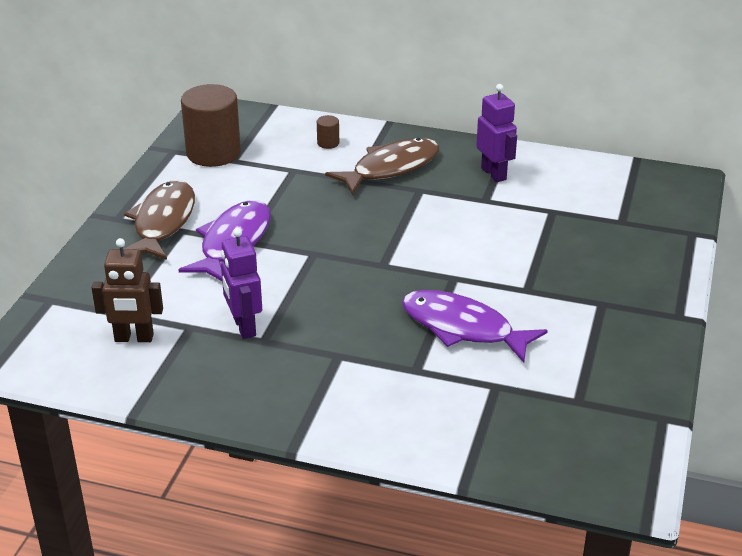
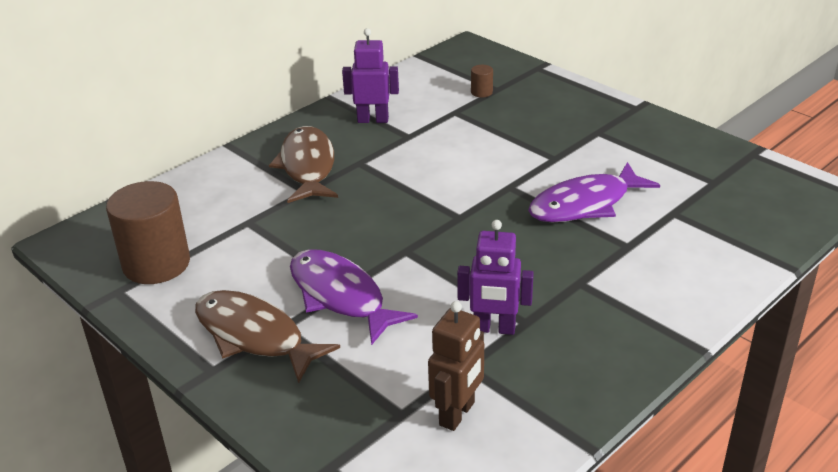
camera: 60 degrees left, 0 degrees up
(328, 143) = (224, 188): brown cylinder -> brown cylinder (481, 92)

